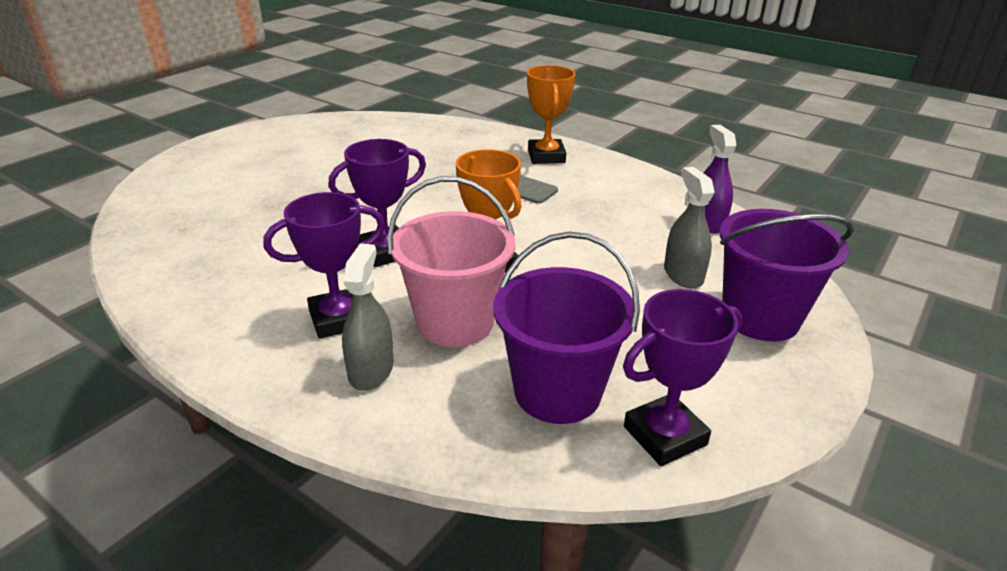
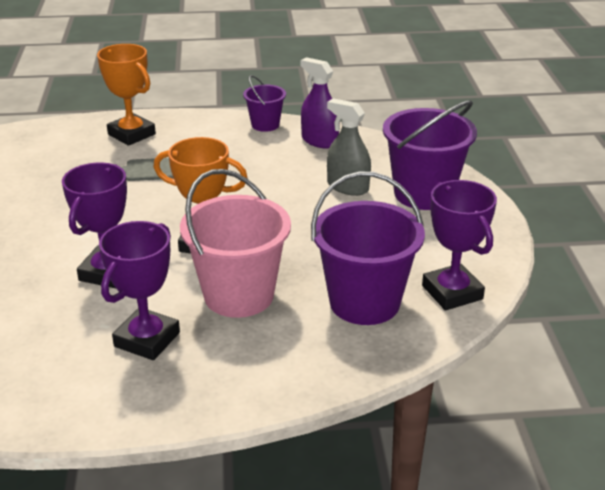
camera: 40 degrees left, 0 degrees up
(371, 370) = (225, 358): grey spray bottle -> none
(664, 435) = (452, 292): purple trophy -> purple trophy turned 45 degrees counterclockwise
(671, 190) = (265, 125): none -> purple bucket

